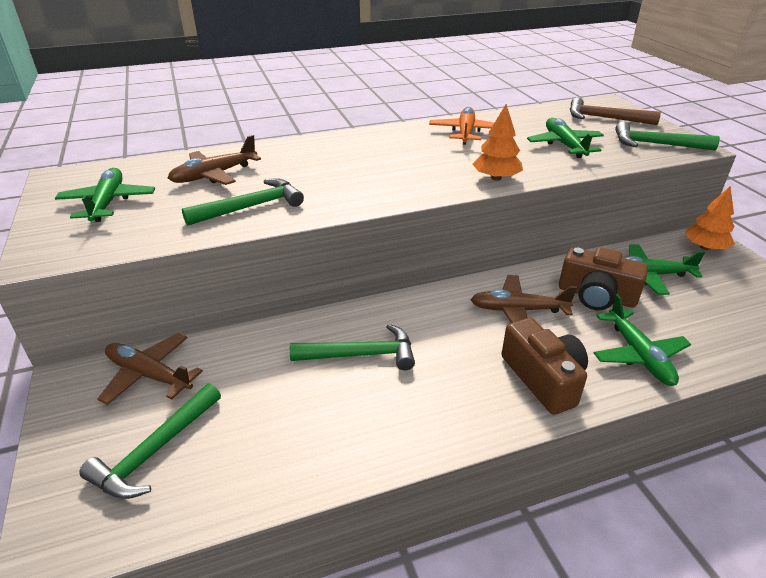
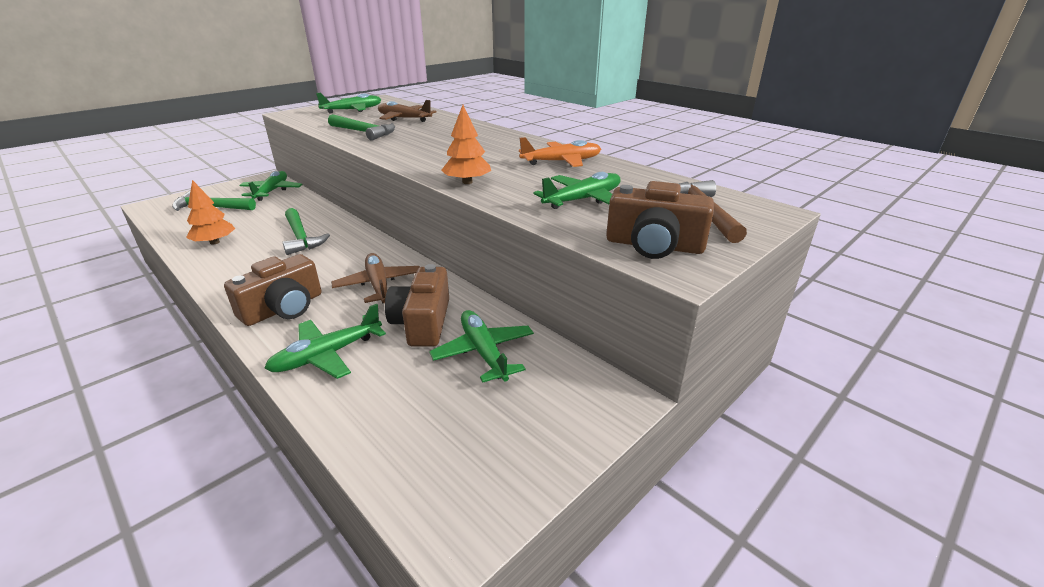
camera: 65 degrees right, 5 degrees down
(149, 375) = (272, 191): brown plane -> green plane
(656, 144) = (654, 245): green hammer -> brown camera
(705, 247) = (592, 398): orange tree -> orange tree (214, 242)

